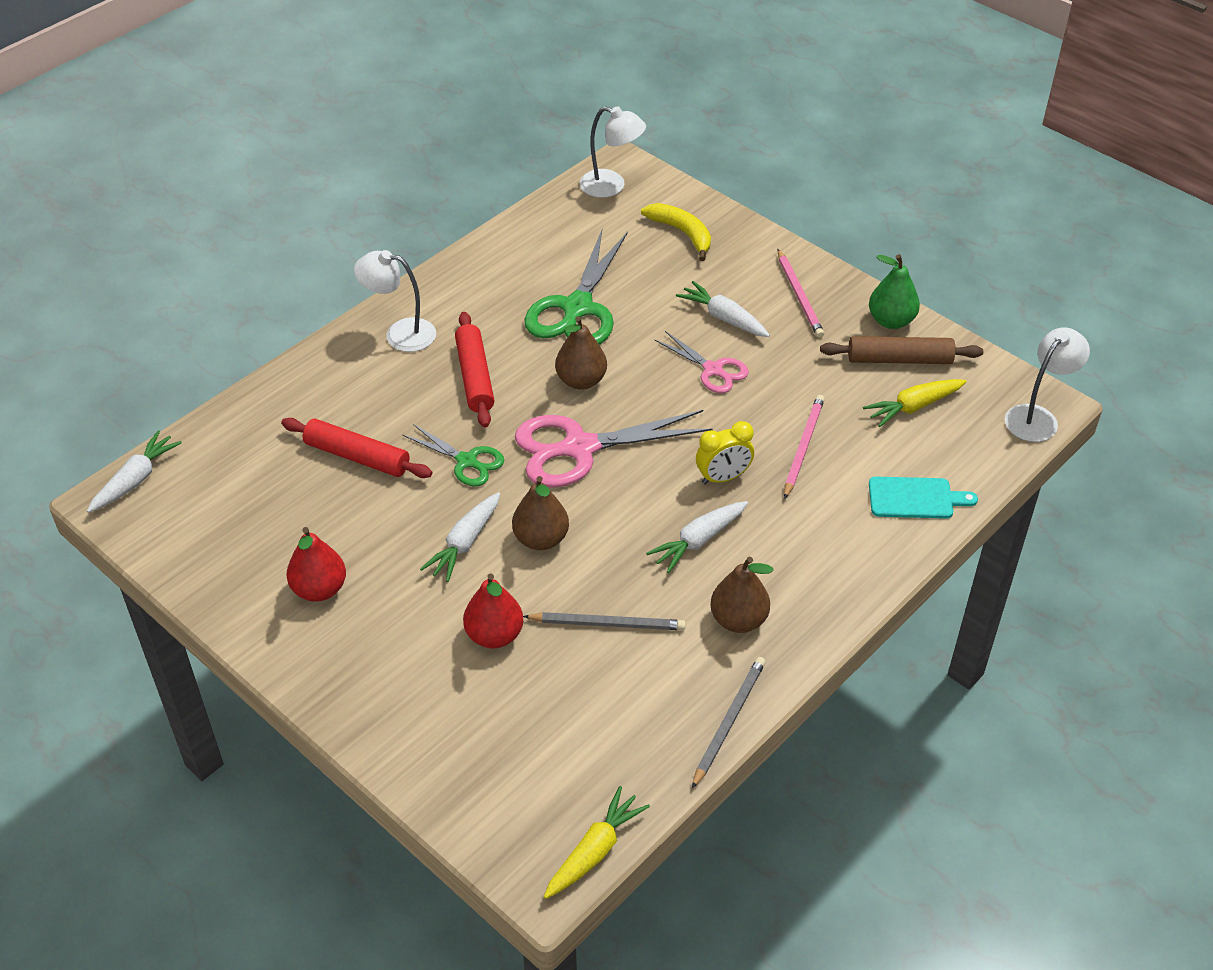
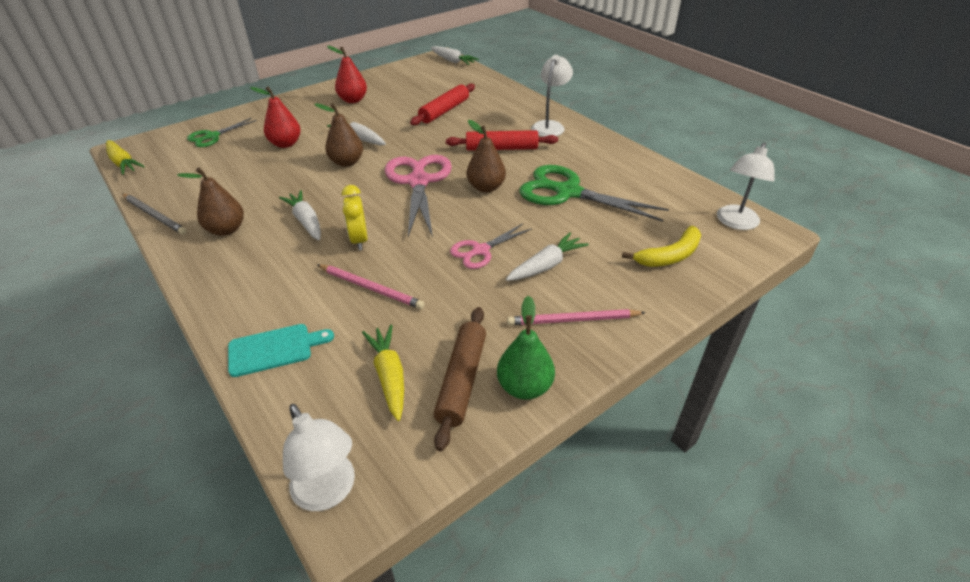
camera: 100 degrees right, 5 degrees down
(466, 461) = (425, 142): green scissors -> green scissors (212, 136)
(608, 624) = (264, 179): grey pencil -> none
(915, 498) = (274, 349): turquoise cutting board -> turquoise cutting board turned 120 degrees counterclockwise

